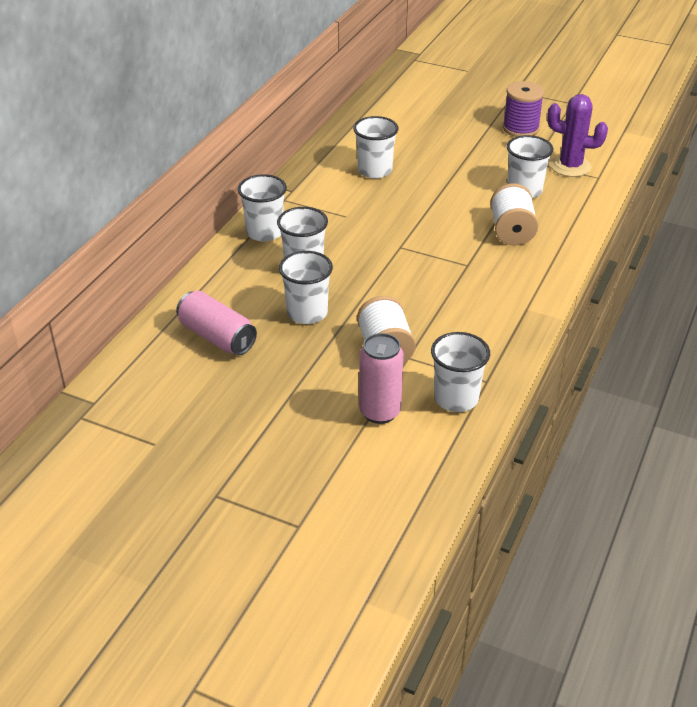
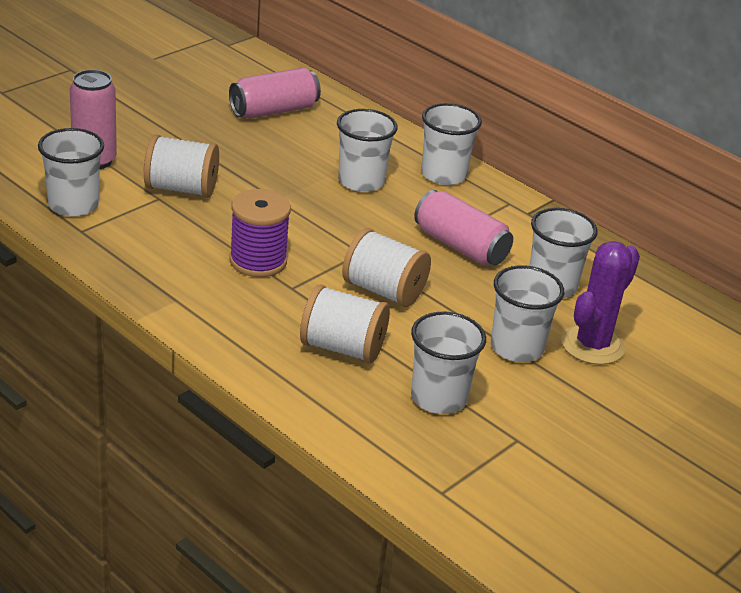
camera: 105 degrees right, 5 degrees down
(307, 313) = (276, 163): white cup -> white cup (516, 348)
(358, 209) = (460, 246): none -> pink can
(437, 229) = (383, 291): none -> white spool
(520, 128) = (632, 467): purple spool -> purple spool (258, 261)
(570, 166) = (488, 474): purple cactus -> purple cactus (592, 345)

